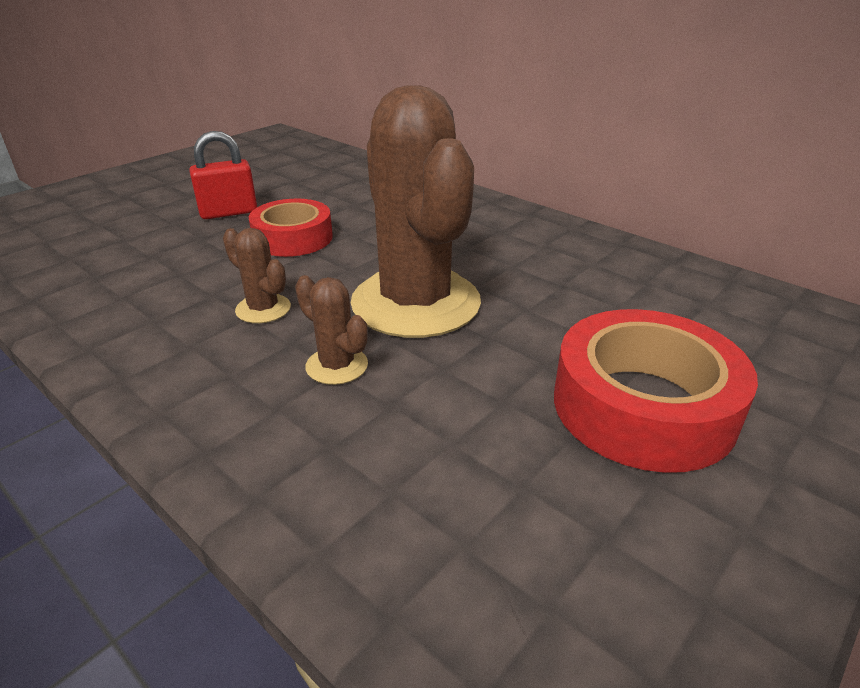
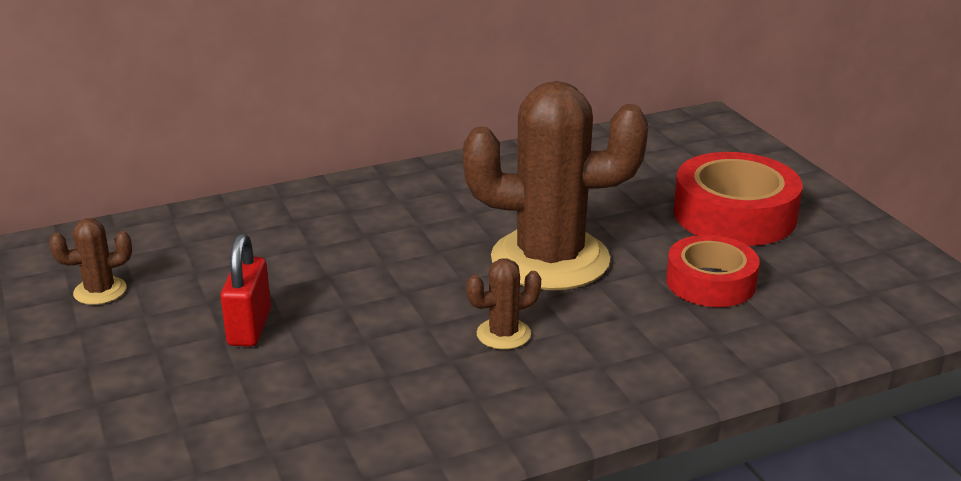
camera: 65 degrees left, 5 degrees down
(293, 238) = (364, 296): red tape -> red tape (710, 282)
(337, 366) = (620, 313): brown cactus -> brown cactus (100, 291)

